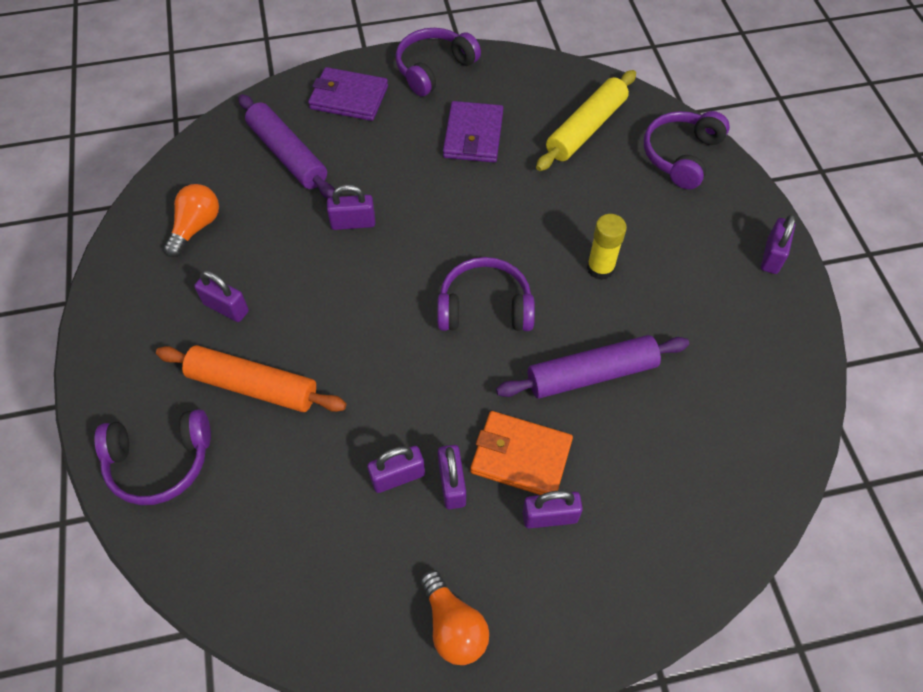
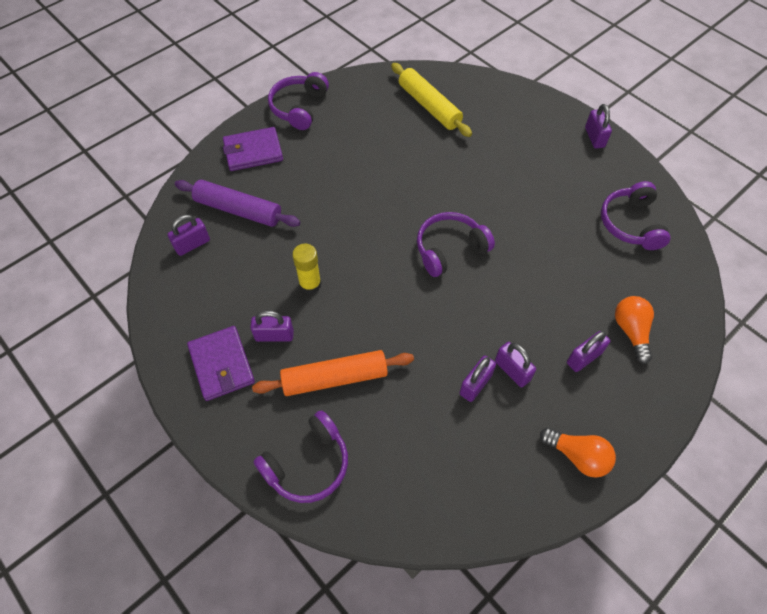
camera: 30 degrees left, 0 degrees up
(196, 227) = (208, 291): orange light bulb -> orange light bulb (631, 331)
(353, 223) = (321, 235): purple padlock -> purple padlock (192, 244)
(473, 135) = (359, 141): purple wallet -> purple wallet (222, 365)
(521, 456) = (540, 331): orange wallet -> none
(586, 128) = (429, 106): yellow rolling pin -> yellow rolling pin turned 45 degrees counterclockwise
(591, 374) = (545, 258): purple rolling pin -> none
(600, 268) = (502, 191): yellow glue stick -> yellow glue stick (310, 284)
(681, 155) = (499, 99): purple headphones -> purple headphones (630, 223)

